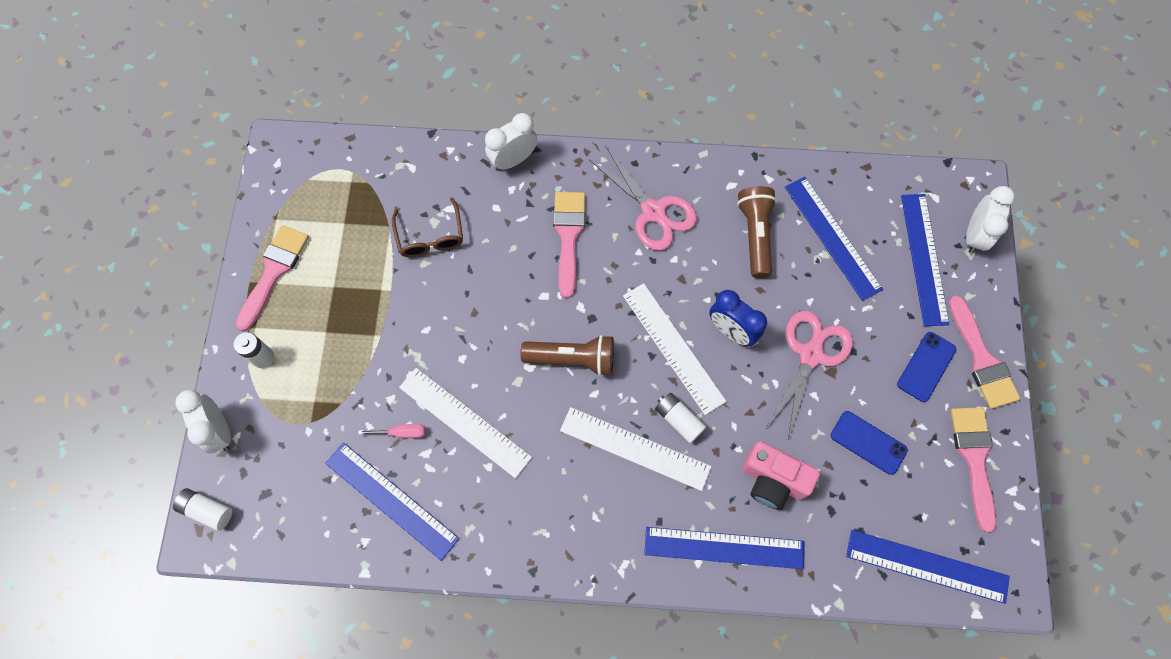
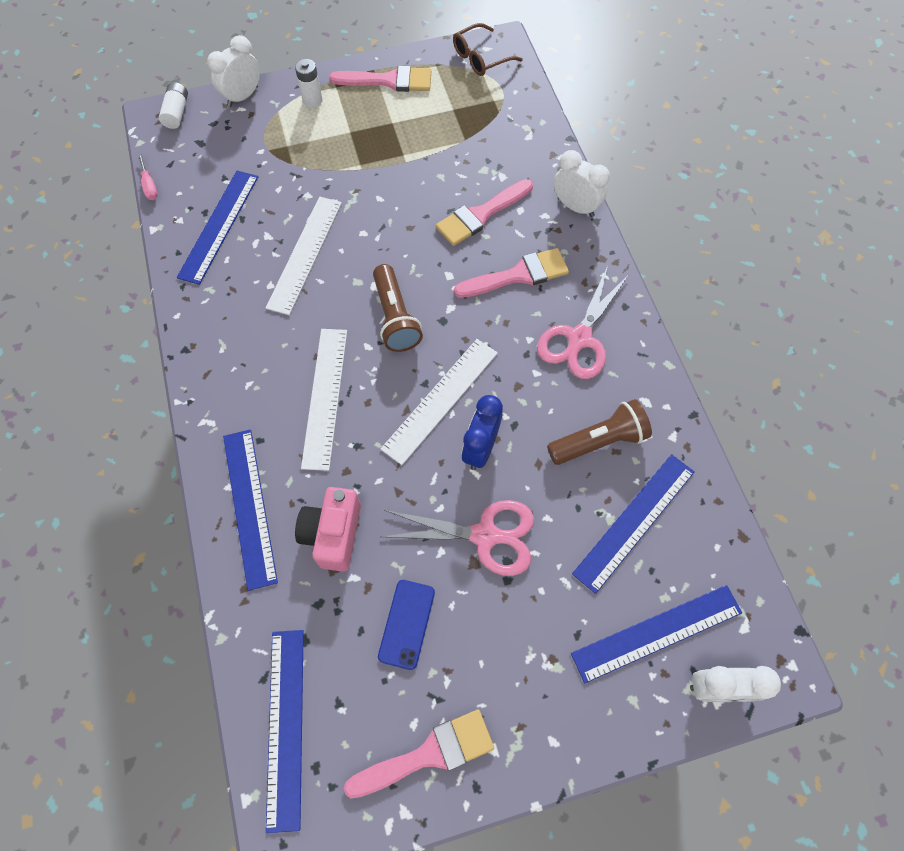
camera: 70 degrees right, 5 degrees down
(401, 433) = (280, 213): pink screwdriver -> pink screwdriver (149, 186)
(430, 237) = (468, 172): brown glasses -> brown glasses (480, 58)
(678, 419) = (367, 427): white battery -> none
(926, 366) = (521, 668): blue phone -> none
(981, 359) = (557, 735): pink brush -> pink brush (481, 215)

